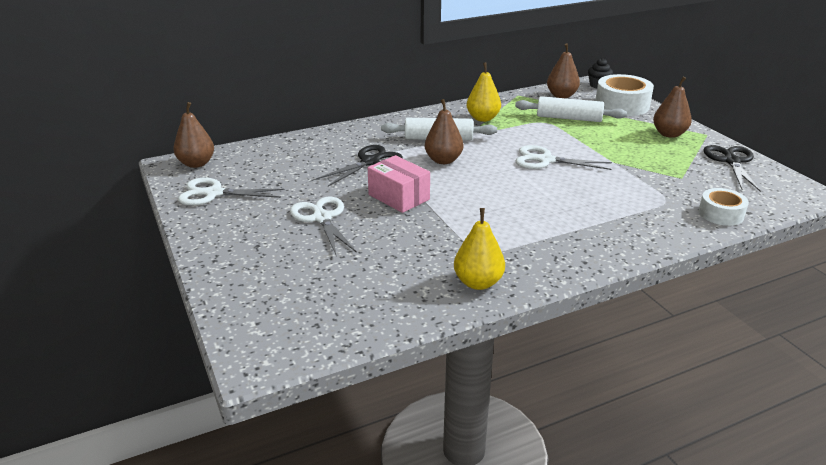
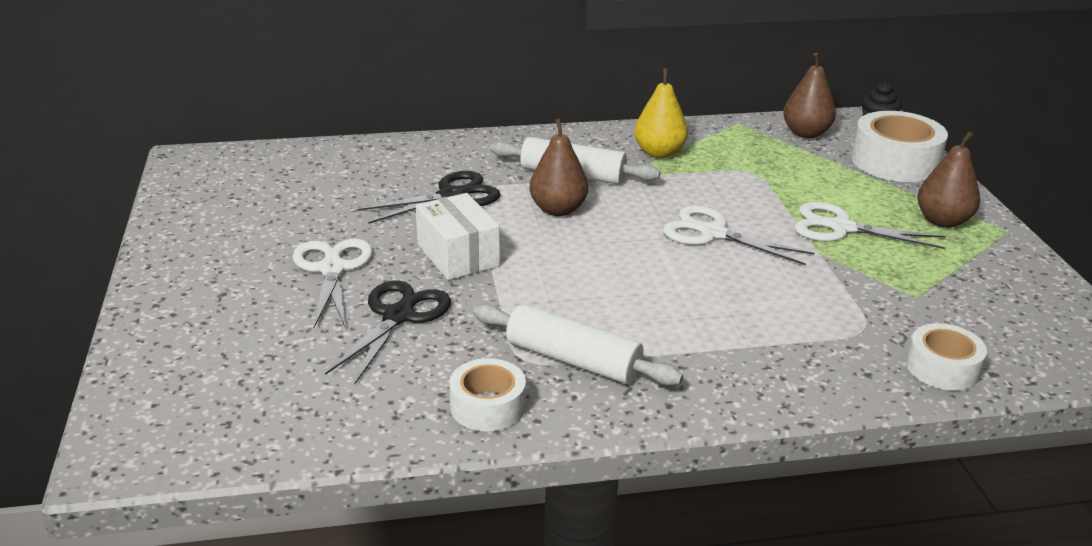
camera: 15 degrees right, 0 degrees up
(196, 163) = (218, 162): brown pear -> none
(214, 193) = (214, 209): white scissors -> white scissors (841, 228)
(399, 197) = (458, 255): pink box -> white box
(478, 282) = (487, 406): yellow pear -> white tape
(569, 118) = (794, 171): white rolling pin -> white rolling pin (573, 360)
(731, 161) = (1020, 282): black scissors -> black scissors (398, 316)

